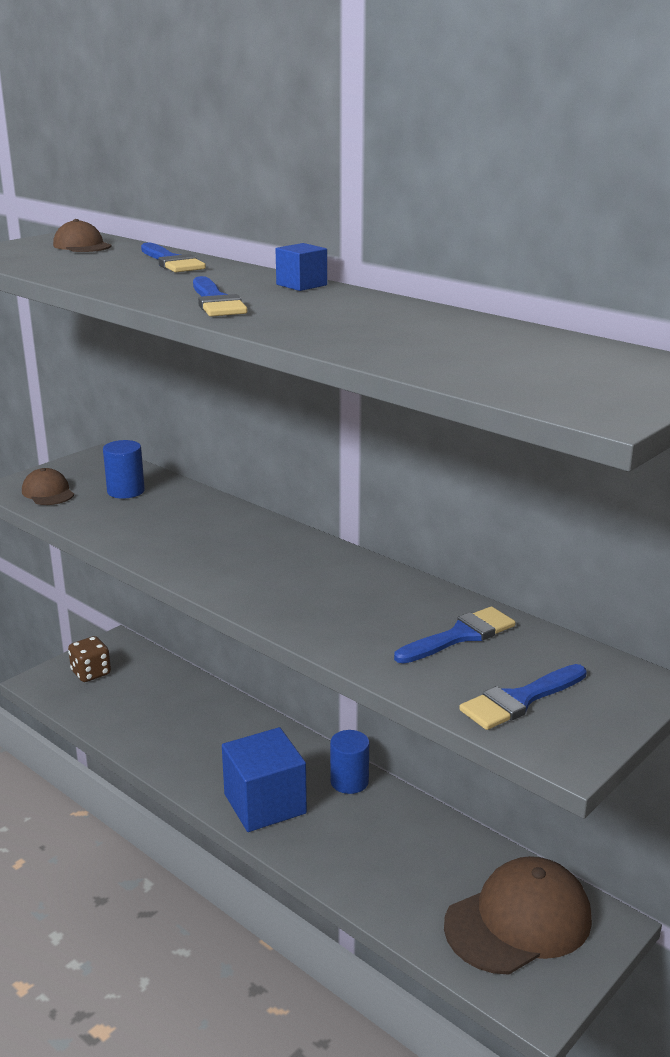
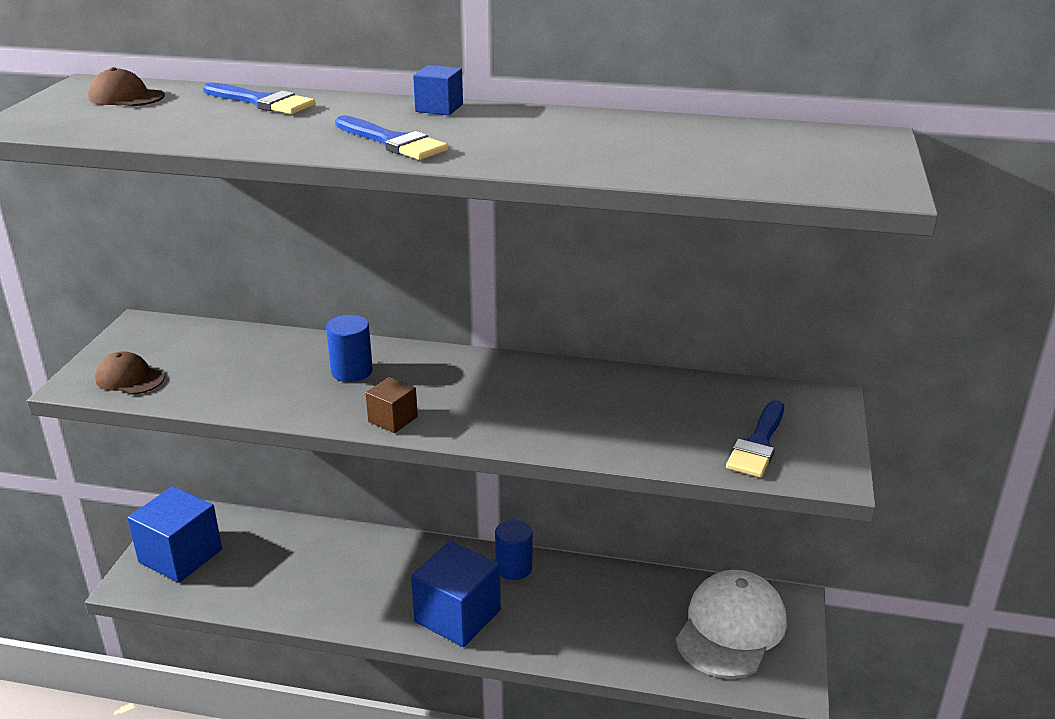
camera: 30 degrees left, 5 degrees up
(91, 673) = (180, 556): brown dice -> blue cube
(126, 491) = (215, 354): blue cylinder -> blue cylinder (352, 371)
(205, 577) = (393, 419): none -> brown cube
(460, 636) = (662, 405): blue brush -> none
(518, 921) = (731, 628): brown cap -> white cap

